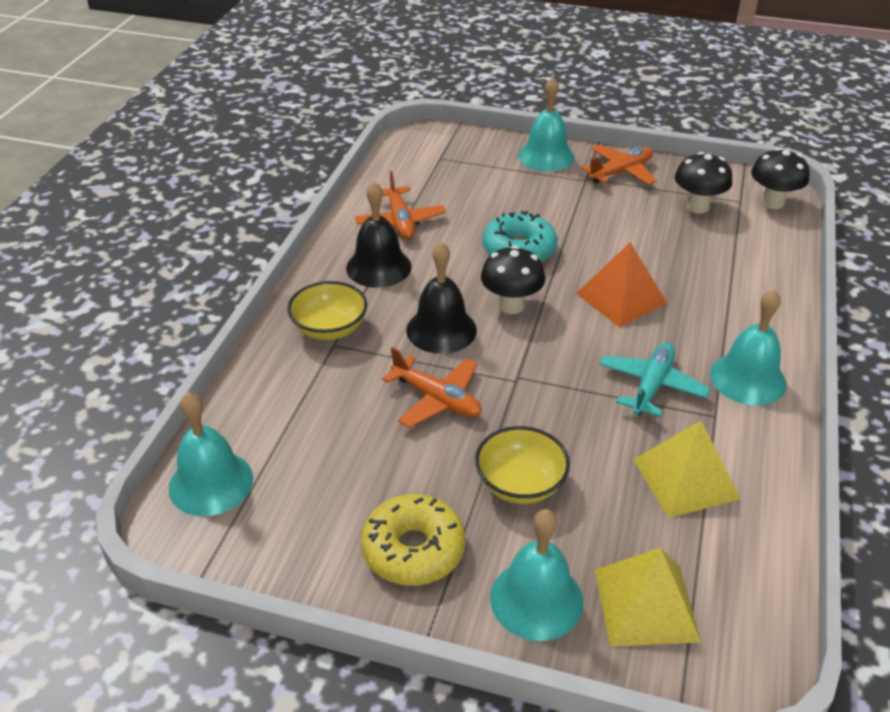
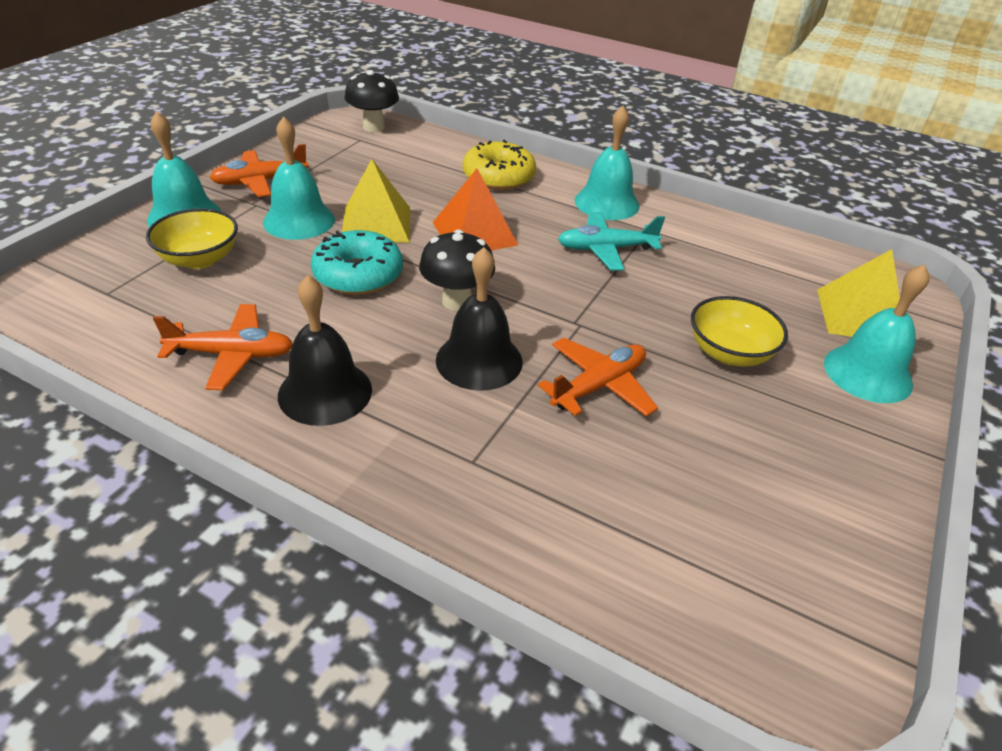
camera: 80 degrees left, 0 degrees up
(211, 483) = (729, 632): turquoise bell -> turquoise bell (299, 220)
(329, 329) = (439, 461): yellow bowl -> yellow bowl (199, 259)
(413, 549) = (821, 444): yellow donut -> yellow donut (498, 177)
(620, 172) = (260, 182): orange plane -> orange plane turned 90 degrees counterclockwise
(651, 386) = (606, 249): turquoise plane -> turquoise plane turned 45 degrees counterclockwise
(685, 479) = (722, 262): yellow pyramid -> yellow pyramid (376, 224)
(697, 207) = (354, 160): black mushroom -> none

